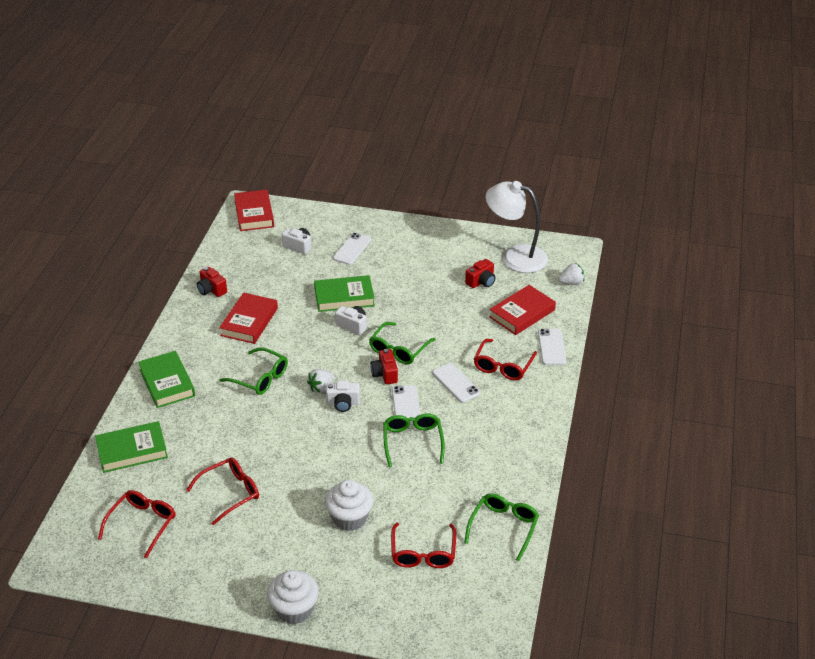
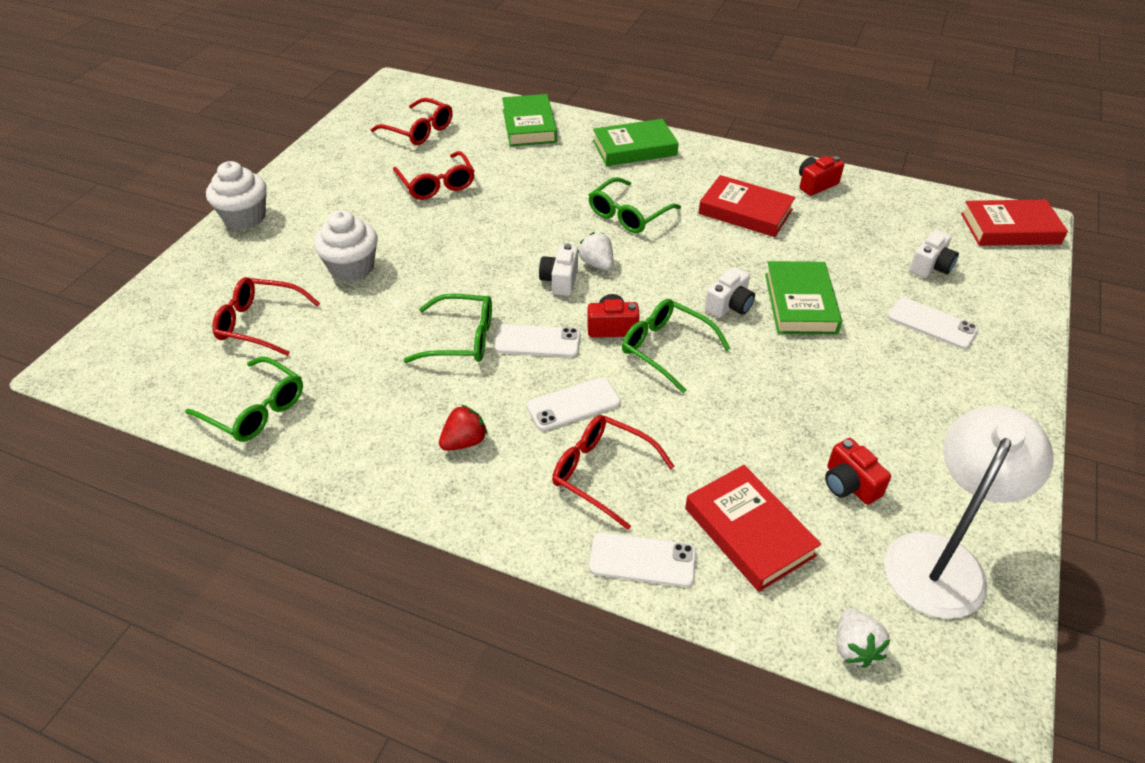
camera: 100 degrees right, 5 degrees up
(498, 424) = (464, 442): none -> red strawberry

